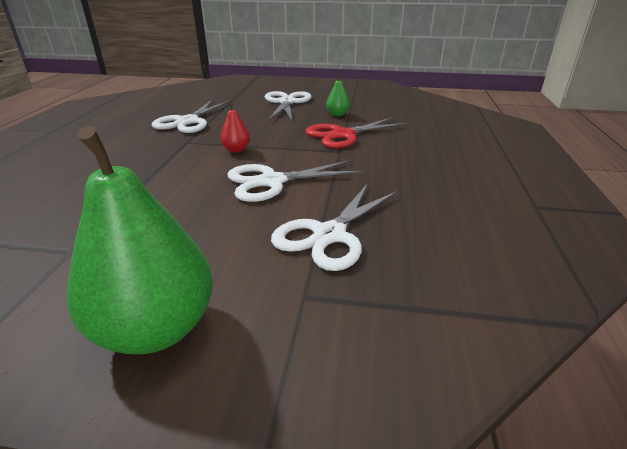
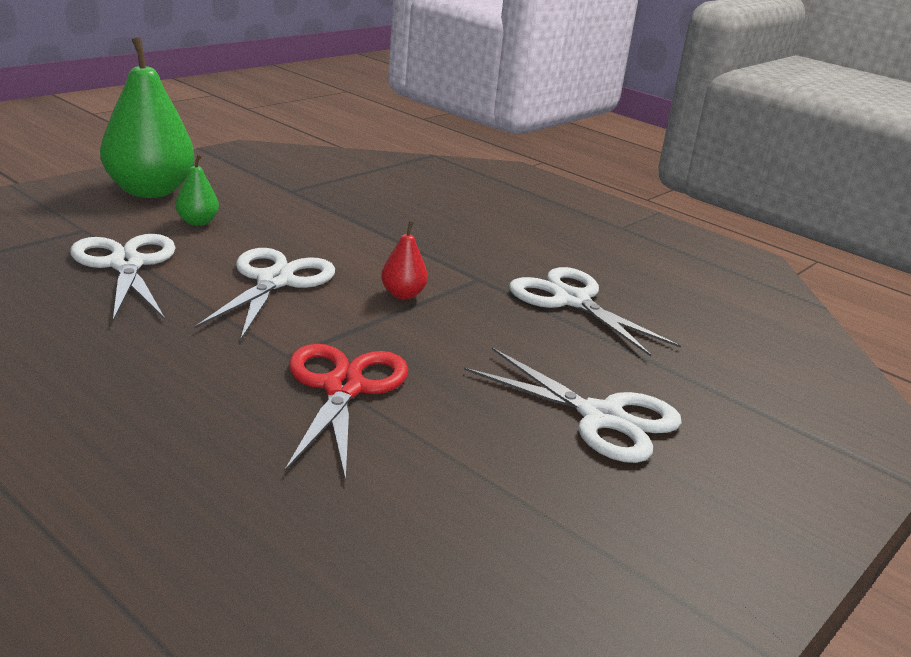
camera: 120 degrees right, 5 degrees down
(337, 114) = (455, 436): green pear -> green pear (197, 222)

